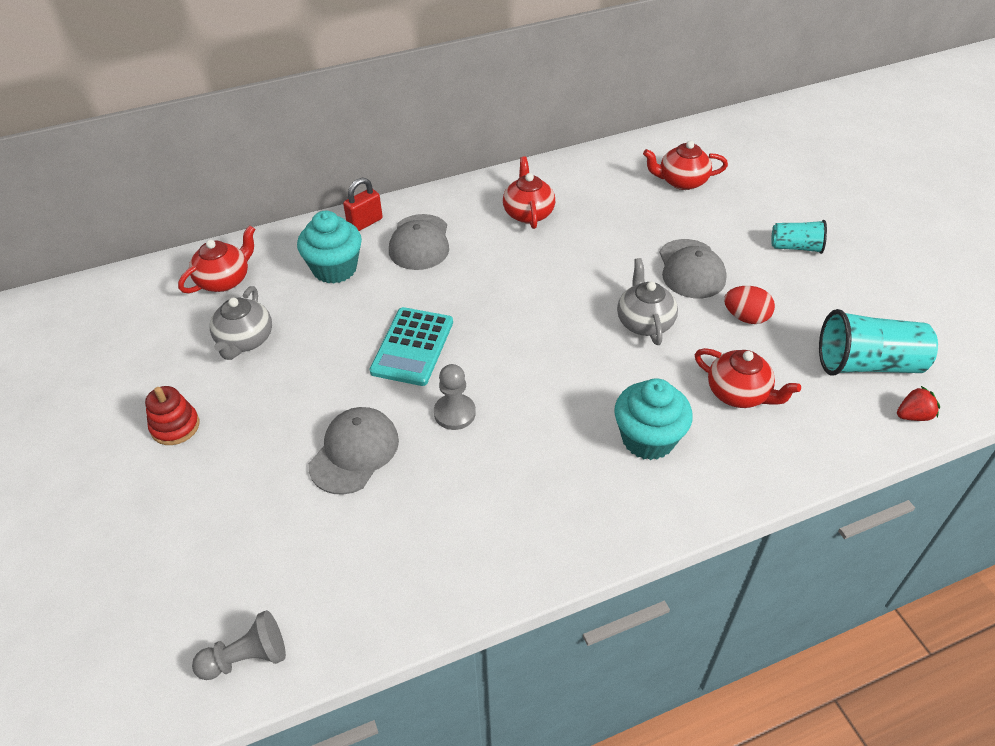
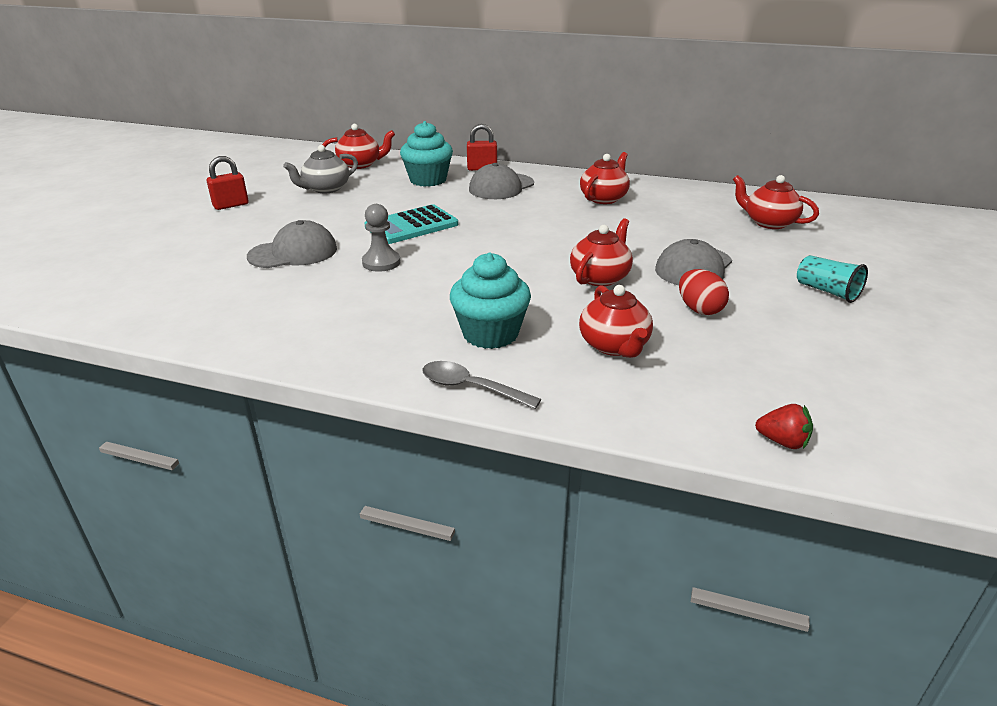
camera: 40 degrees right, 15 degrees down
(175, 426) = (231, 205): red stacking toy -> red padlock
(247, 658) = (84, 302): grey pawn -> none
(644, 322) = (600, 277): grey teapot -> red teapot
(704, 503) = (471, 387): none -> grey spoon
(867, 364) = (785, 387): turquoise cup -> none

